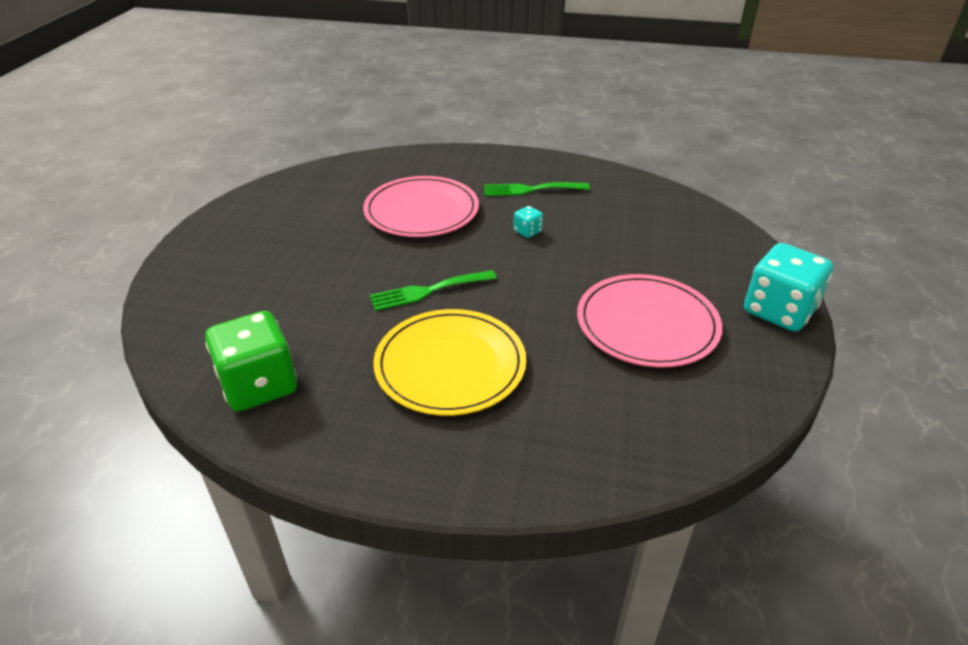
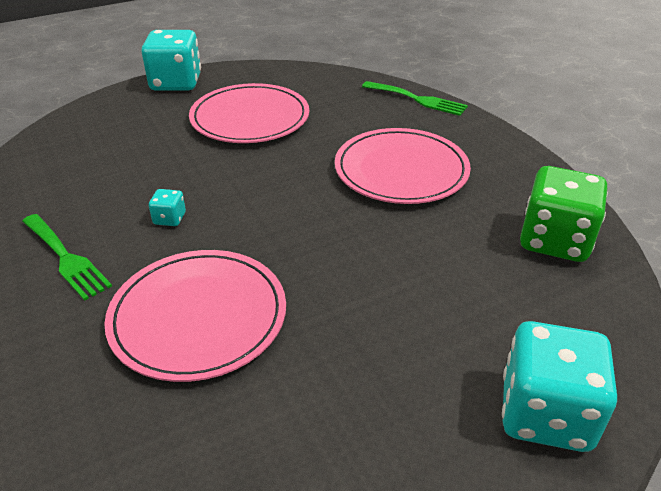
camera: 130 degrees left, 0 degrees up
(198, 277) = (545, 413): none -> turquoise dice
(427, 291) = (337, 226): green fork -> green fork (418, 99)
(450, 365) = (401, 170): yellow plate -> pink plate

